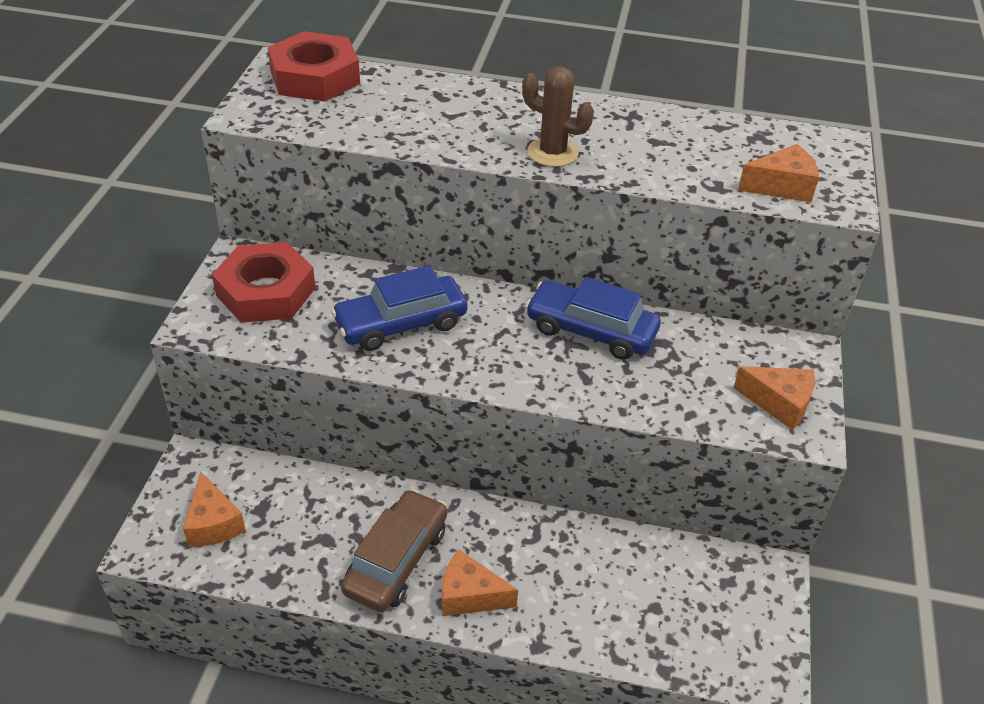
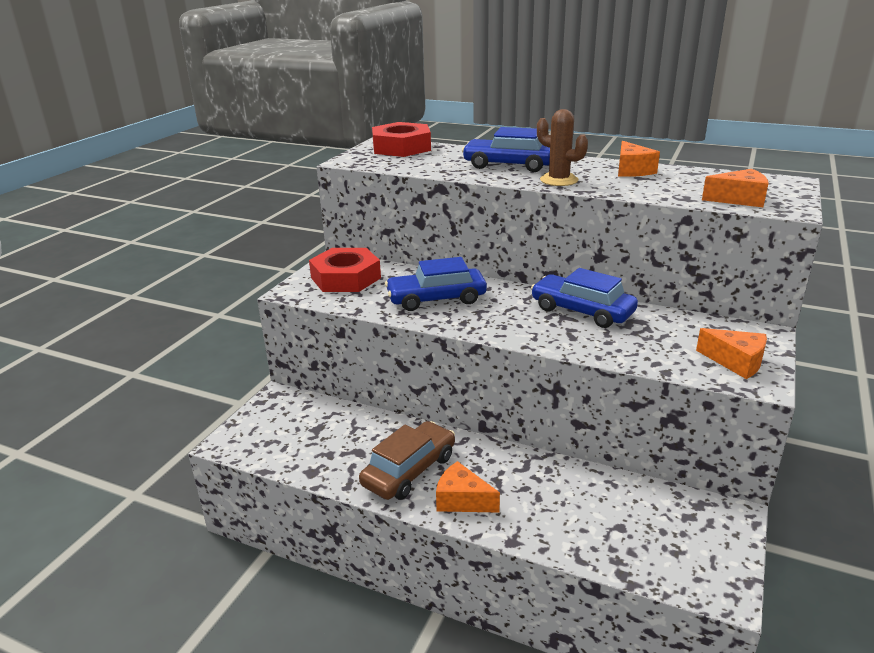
camera: 15 degrees right, 15 degrees down
(213, 523) = (279, 434): orange cheese -> orange cheese (632, 170)
(479, 118) = (509, 165): none -> blue car

